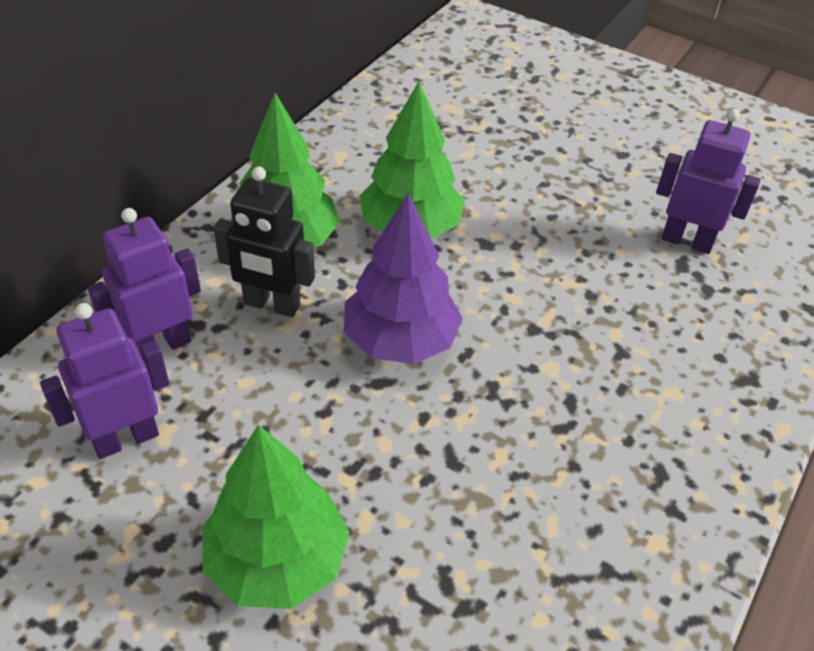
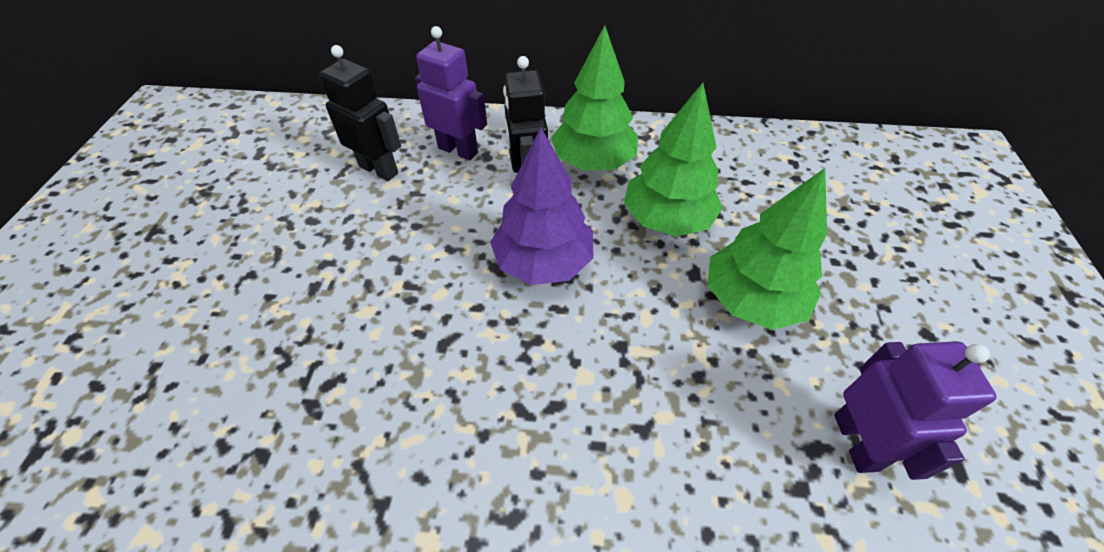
camera: 65 degrees right, 5 degrees up
(125, 438) = (379, 169): purple robot -> black robot
(277, 561) = (315, 278): green tree -> green tree (752, 300)

